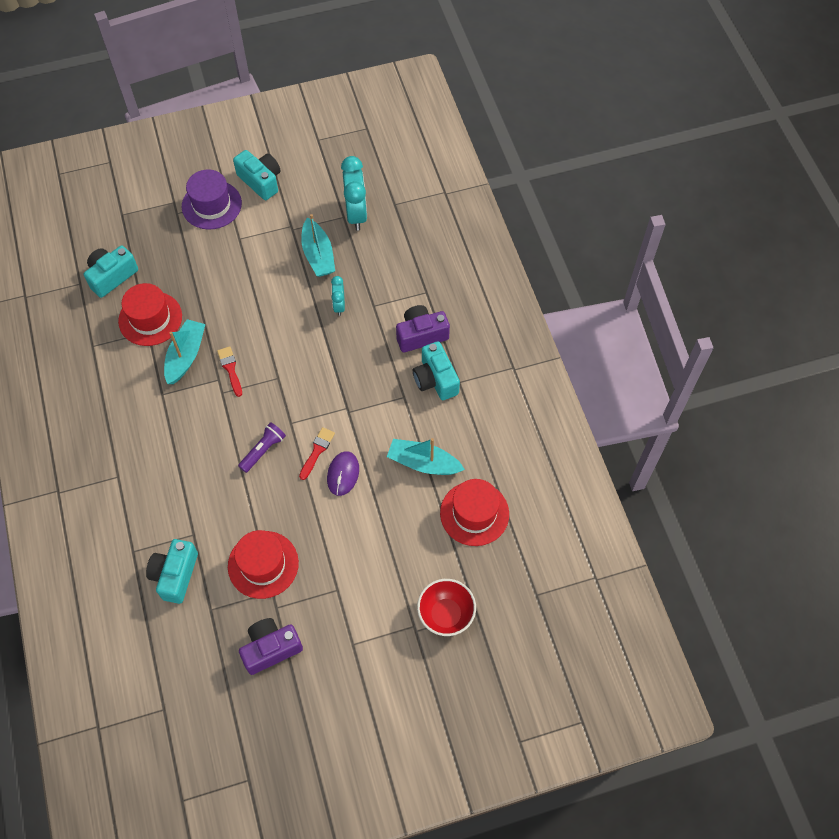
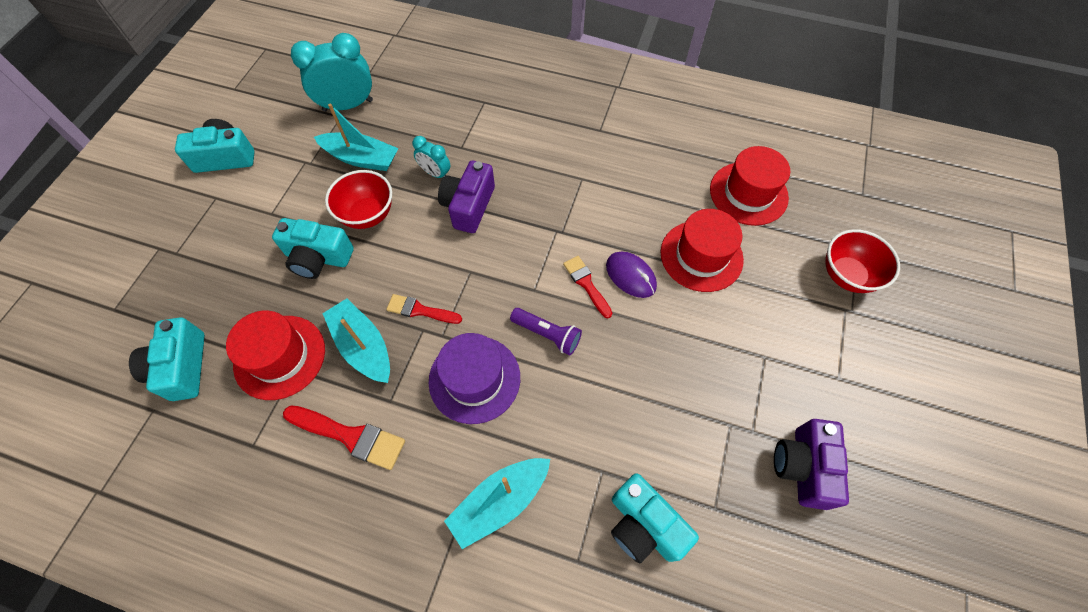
camera: 55 degrees left, 0 degrees up
(128, 389) = (350, 436): none -> red brush
(211, 205) = (203, 215): purple hat -> purple hat (474, 379)
(263, 450) = (547, 334): purple flashlight -> purple flashlight turned 135 degrees clockwise
(263, 564) = (690, 415): red hat -> red hat (701, 256)
(277, 291) = (367, 215): none -> red bowl
(356, 214) = (348, 105): turquoise clock -> turquoise clock turned 45 degrees counterclockwise
(421, 335) = (526, 130): purple camera -> purple camera (469, 206)
(423, 463) = (666, 203): turquoise boat -> turquoise boat (500, 502)
(435, 379) = (583, 145): turquoise camera -> turquoise camera (318, 258)

